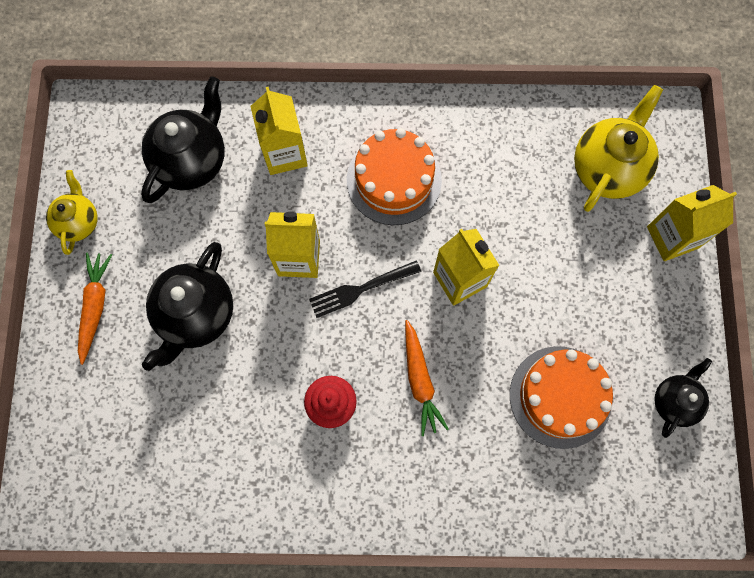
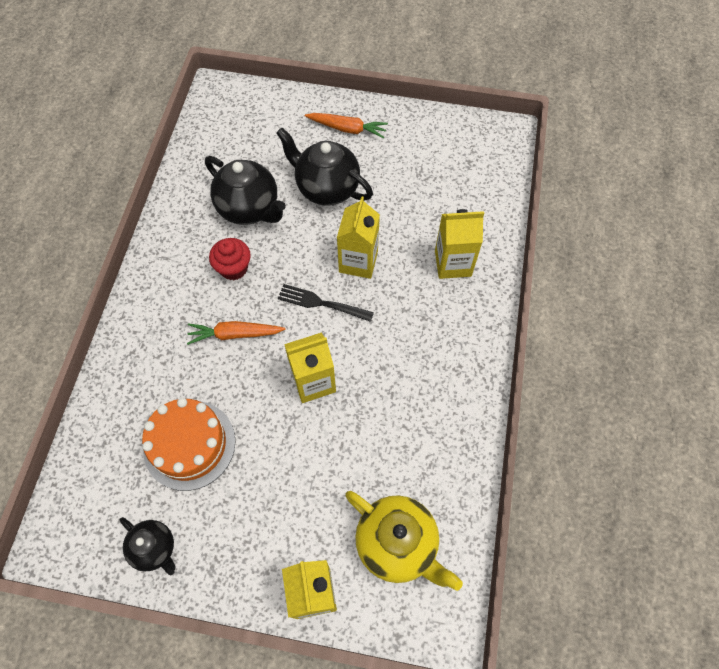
camera: 100 degrees right, 10 degrees down
(79, 222) = (415, 124): yellow teapot -> none
(192, 161) = (455, 198): black teapot -> black teapot (249, 209)
(361, 289) = (322, 303): black fork -> black fork turned 60 degrees counterclockwise
(394, 180) = (415, 344): orange cake -> none

